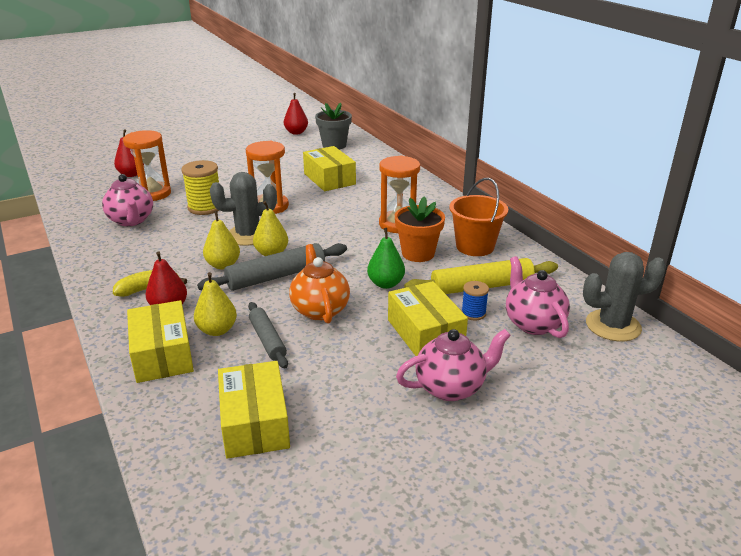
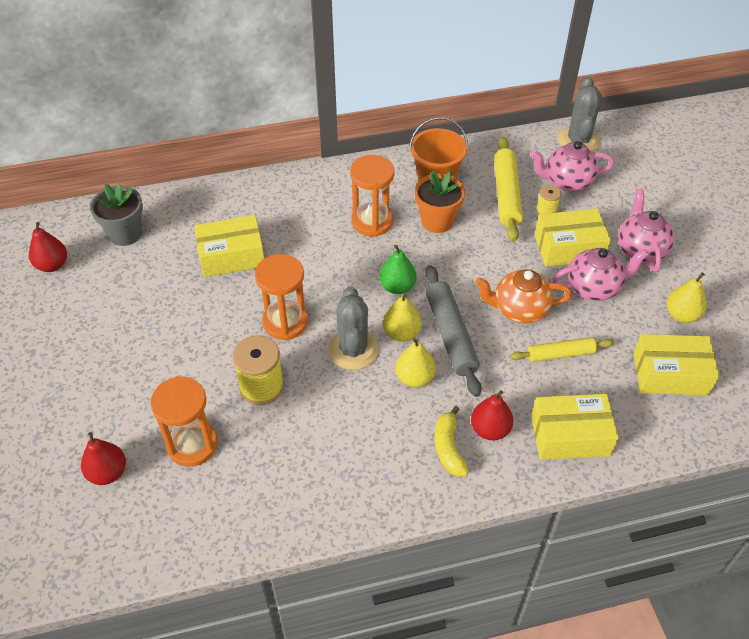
camera: 75 degrees left, 20 degrees up
(131, 220) = (269, 468): pink teapot -> pink teapot (594, 288)
(217, 330) = (538, 391): yellow pear -> yellow pear (681, 315)
(267, 340) = (560, 354): grey rolling pin -> yellow rolling pin
(386, 284) = (486, 255): green pear -> green pear (397, 287)
(473, 313) = (546, 211): blue spool -> yellow spool

